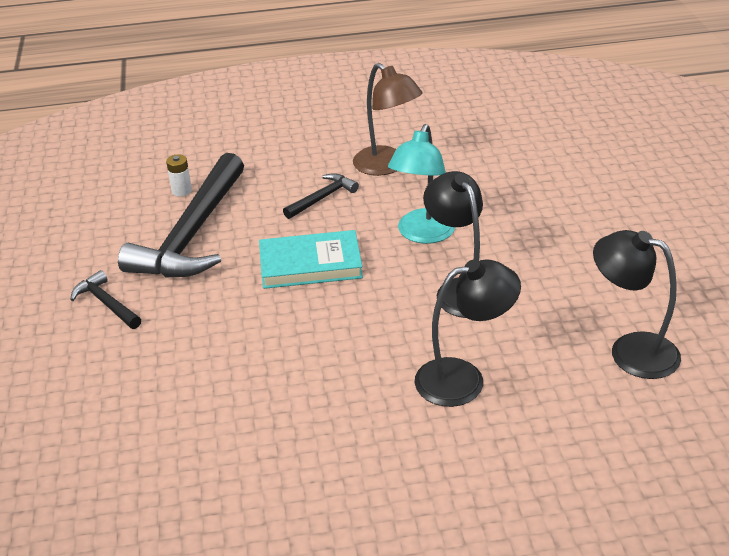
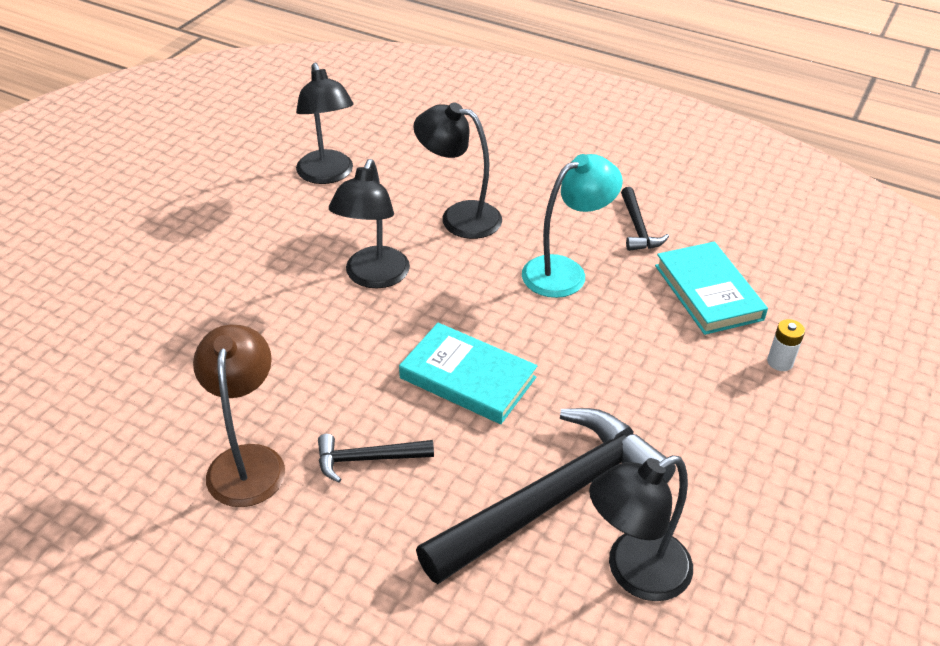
camera: 145 degrees left, 5 degrees up
(106, 303) = (705, 453): black hammer -> black hammer (638, 228)
(119, 226) = (634, 572): none -> black lamp
(171, 433) = (708, 292): none -> turquoise book
(182, 191) = (515, 590): white battery -> white battery (780, 362)
(422, 234) = (332, 347): turquoise lamp -> turquoise lamp (565, 271)

